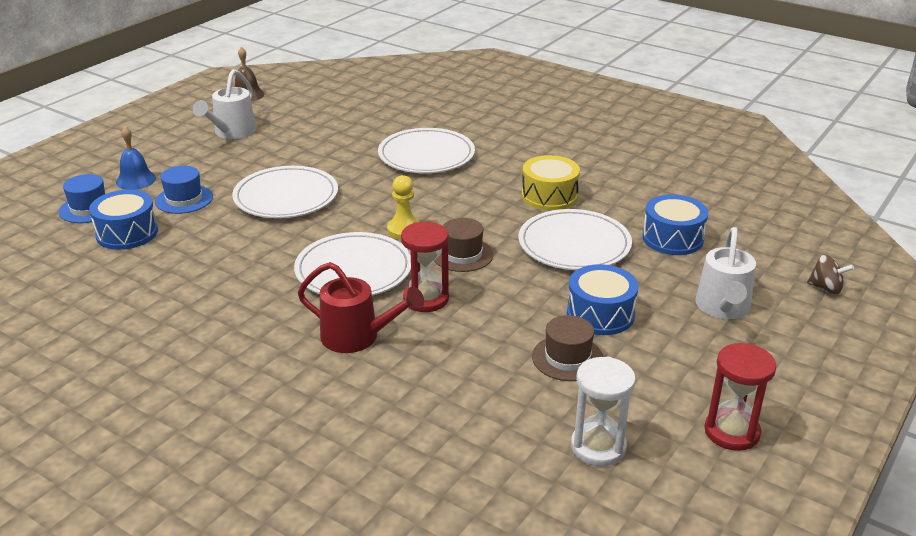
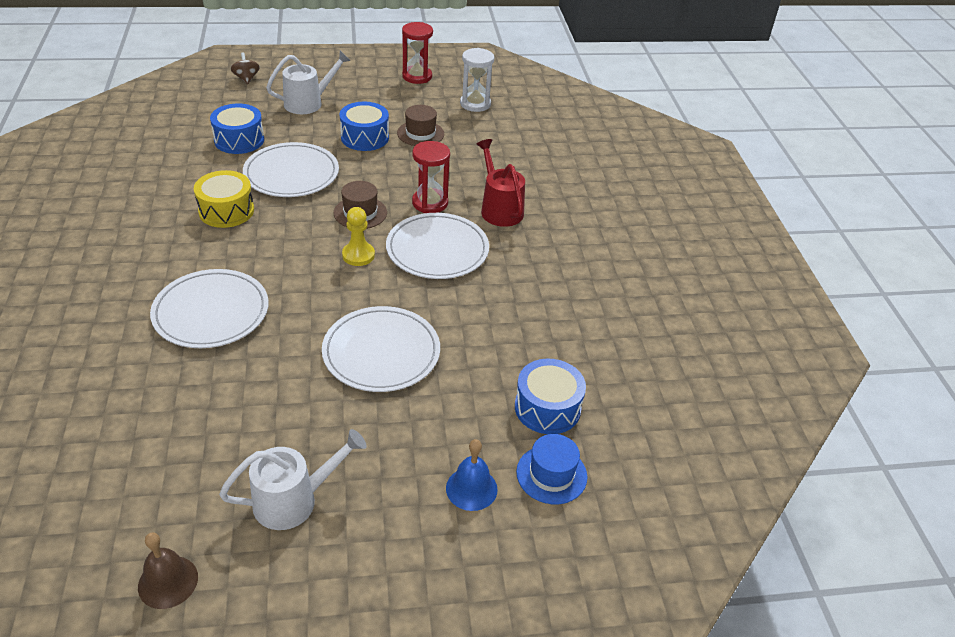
camera: 135 degrees left, 10 degrees up
(184, 199) = (460, 417): blue hat -> none

